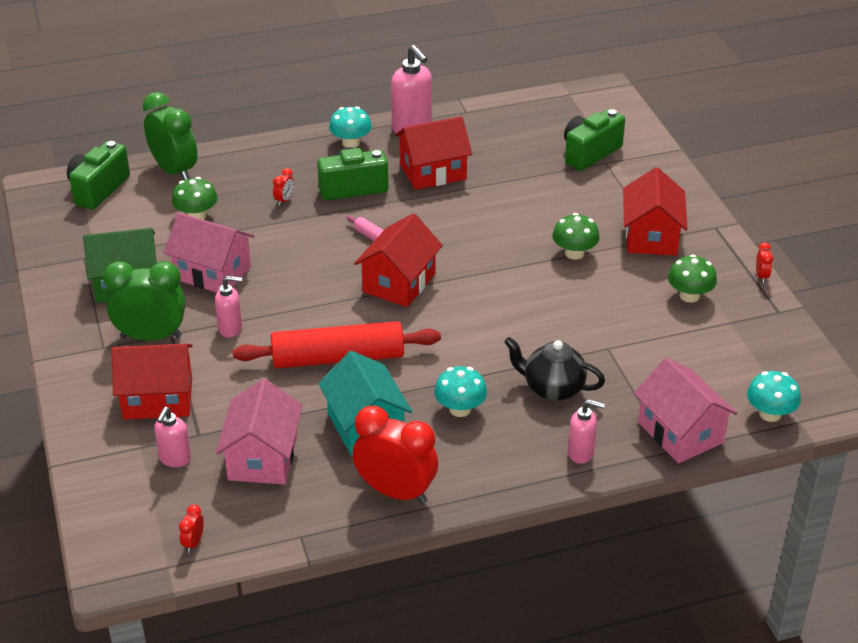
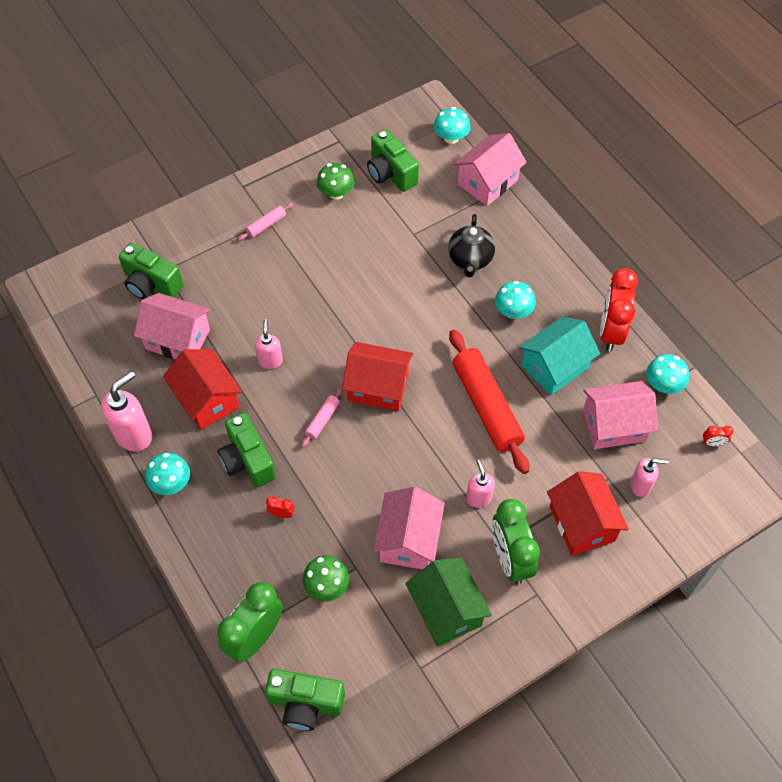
camera: 105 degrees left, 20 degrees up
(296, 520) = (663, 384): none -> turquoise mushroom
(513, 162) = (178, 339): none -> pink house
(574, 253) = (302, 272): green mushroom -> none
(581, 453) = (529, 233): pink soap dispenser -> pink soap dispenser (270, 360)
(651, 236) = (266, 225): red house -> pink rolling pin
(714, 346) = (390, 173): none -> green camera
(761, 276) = (299, 153): red clock -> none

